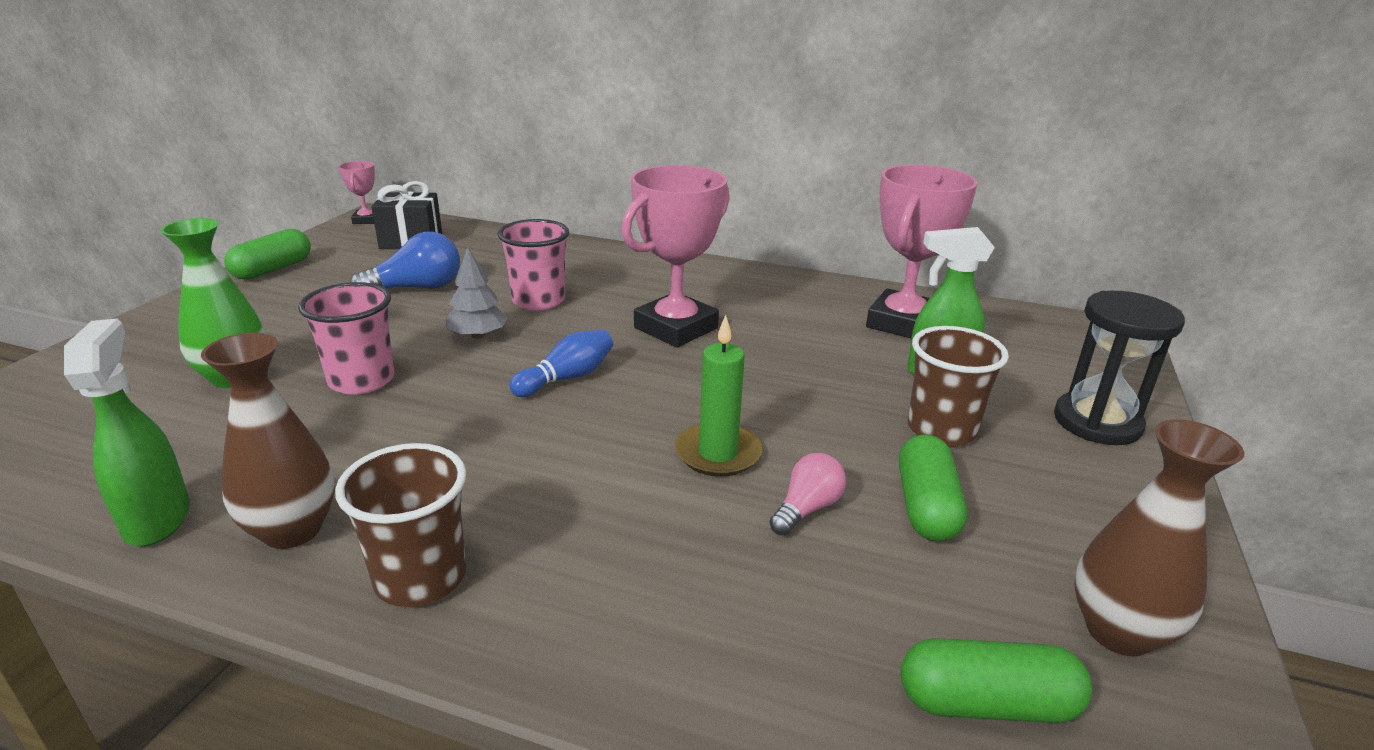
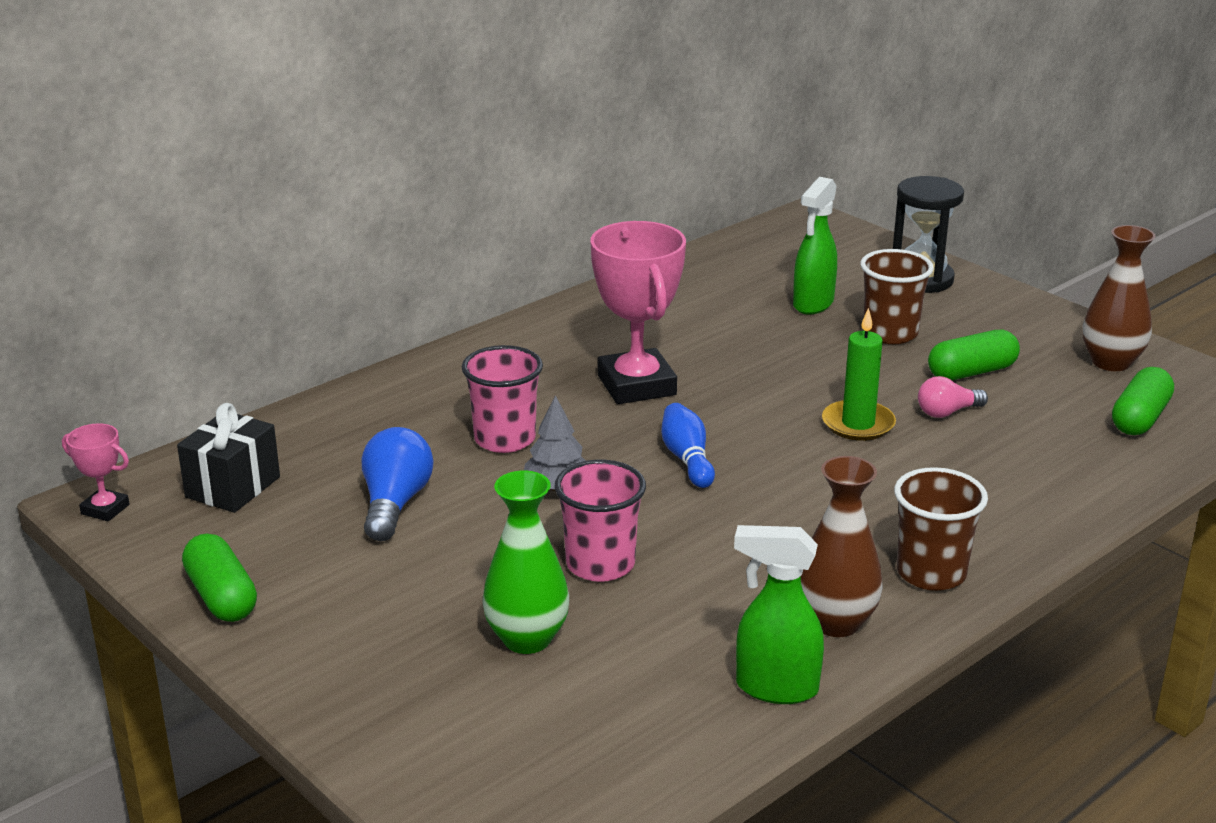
camera: 60 degrees left, 0 degrees up
(807, 509) = (947, 412): pink light bulb -> pink light bulb turned 90 degrees counterclockwise
(903, 323) = (721, 287): pink trophy -> none
(926, 506) = (971, 372): green capsule -> green capsule turned 60 degrees counterclockwise

